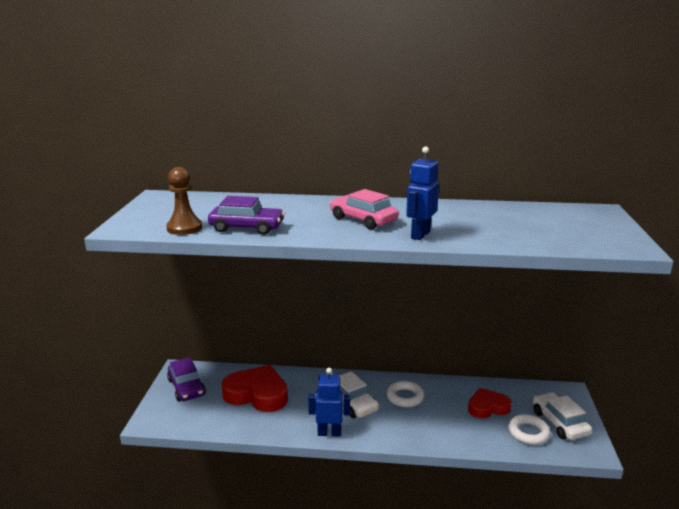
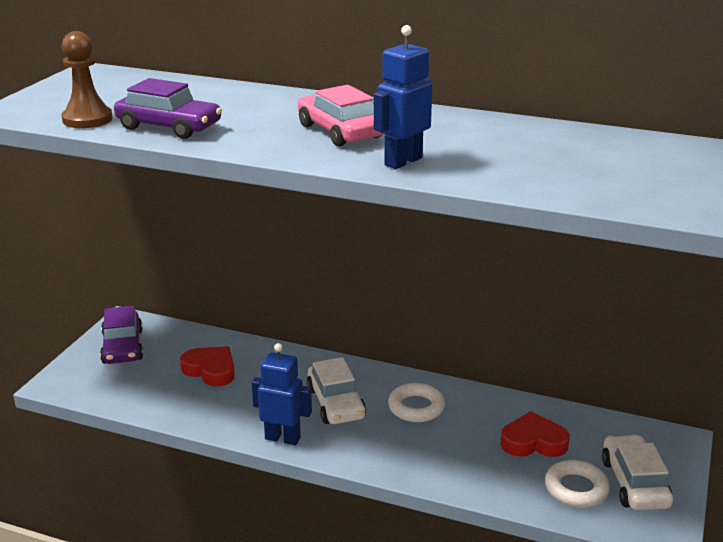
camera: 15 degrees right, 5 degrees up
(257, 394) = (210, 370): red heart -> red heart, size x0.62

